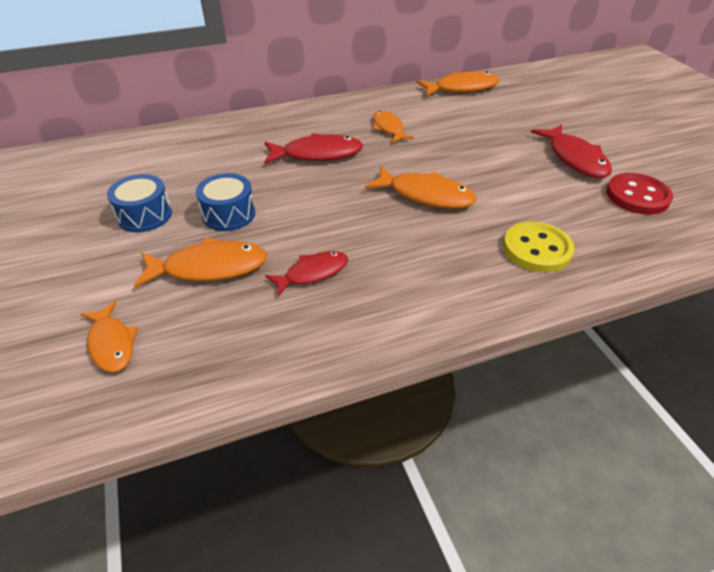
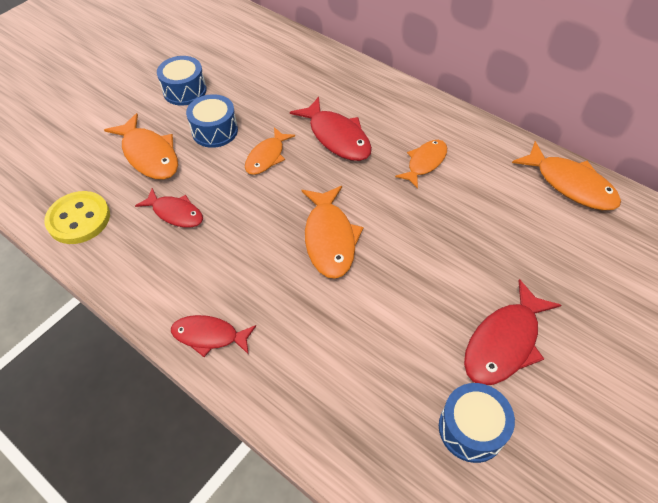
camera: 60 degrees right, 10 degrees up
(112, 344) = (57, 152): orange fish -> orange fish (267, 157)
(483, 296) = (209, 336): none -> red fish
(537, 249) = (302, 356): yellow button -> yellow button (79, 219)
(637, 196) = (471, 429): red button -> blue drum

